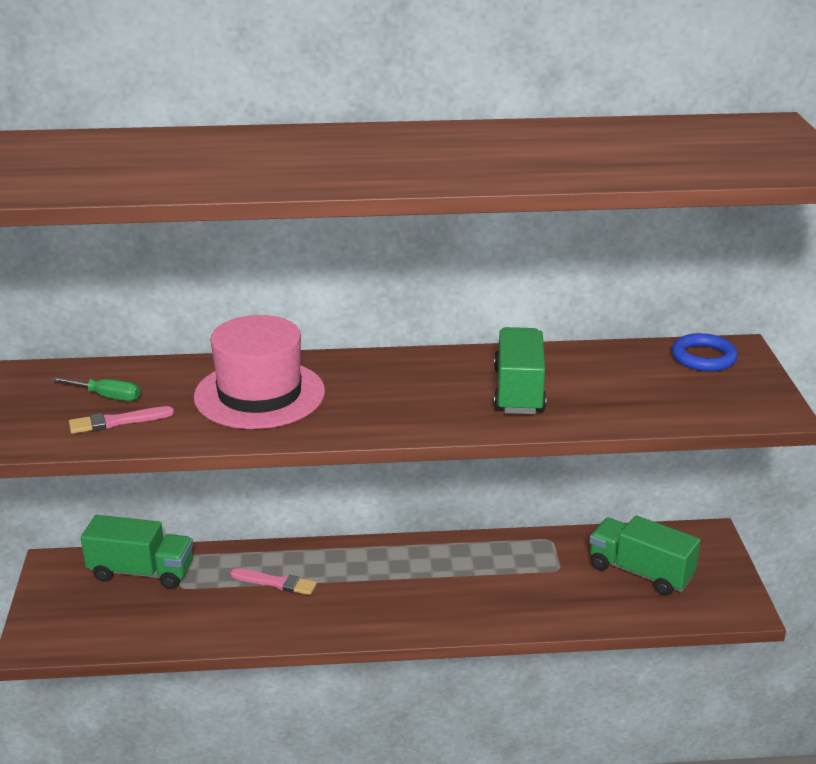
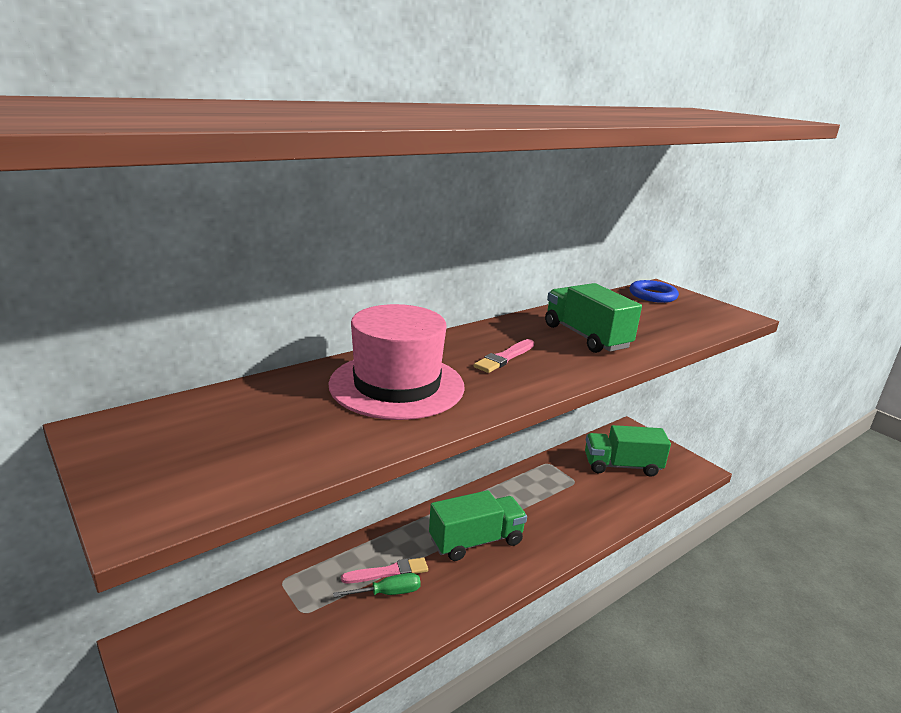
camera: 35 degrees left, 5 degrees down
(107, 396) = (240, 425): green screwdriver -> green screwdriver (387, 593)
(117, 421) = (283, 447): pink brush -> pink brush (504, 358)
(141, 572) = (251, 614): green truck -> green truck (476, 541)

